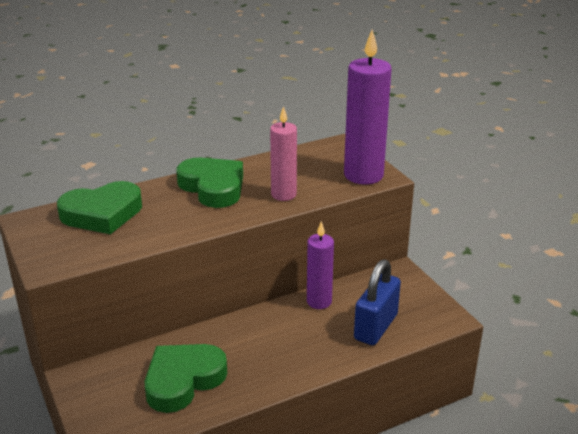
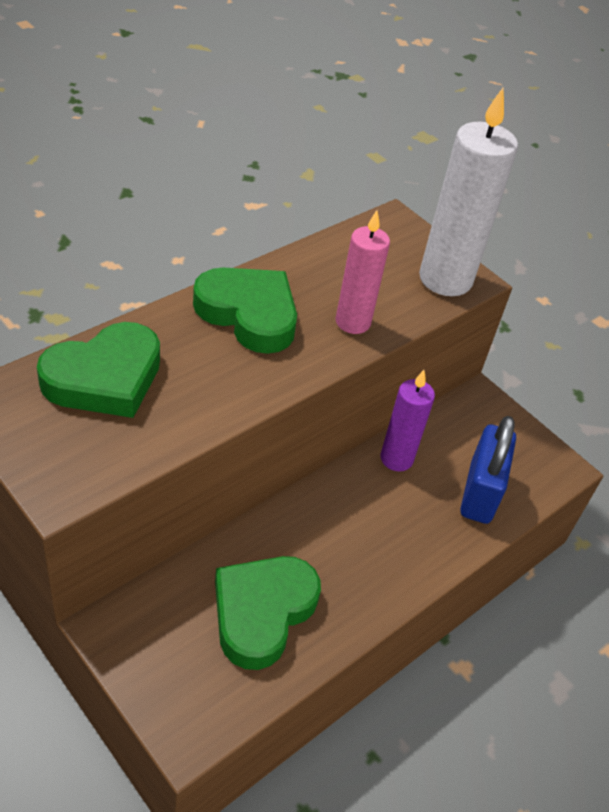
camera: 20 degrees left, 15 degrees up
(363, 175) = (445, 279): purple candle -> white candle

